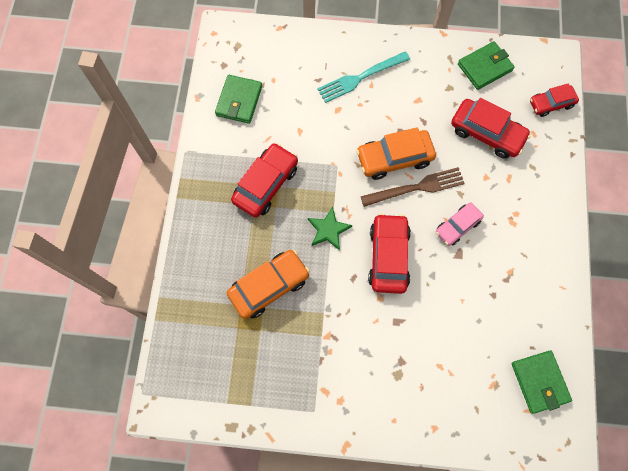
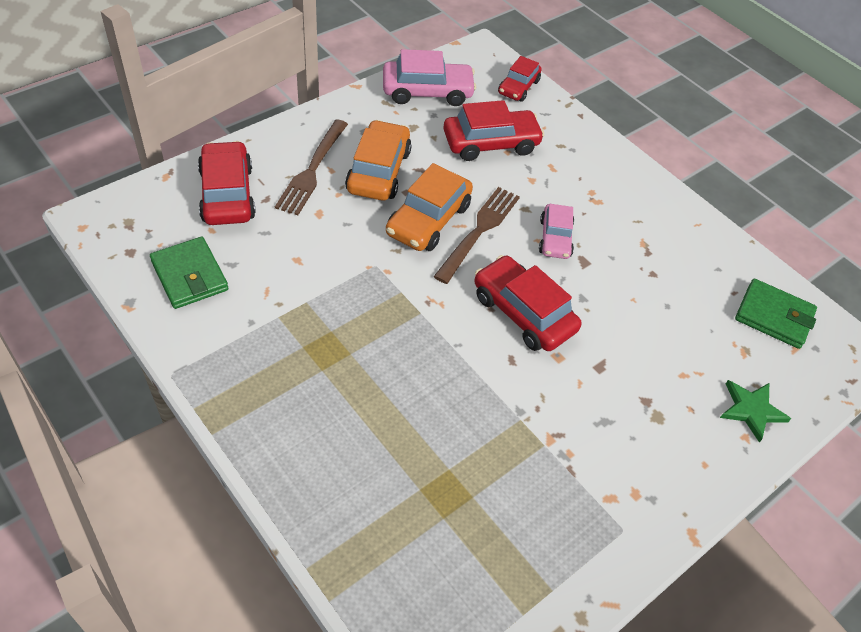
camera: 50 degrees left, 20 degrees down
(266, 184) = (314, 338): red car -> red car (227, 194)
(269, 286) = (432, 441): orange car -> orange car (378, 171)
(328, 230) = (434, 333): green star -> green star (751, 410)
(360, 78) = (312, 170): turquoise fork -> brown fork
(484, 67) = (427, 92): green wallet -> pink car

